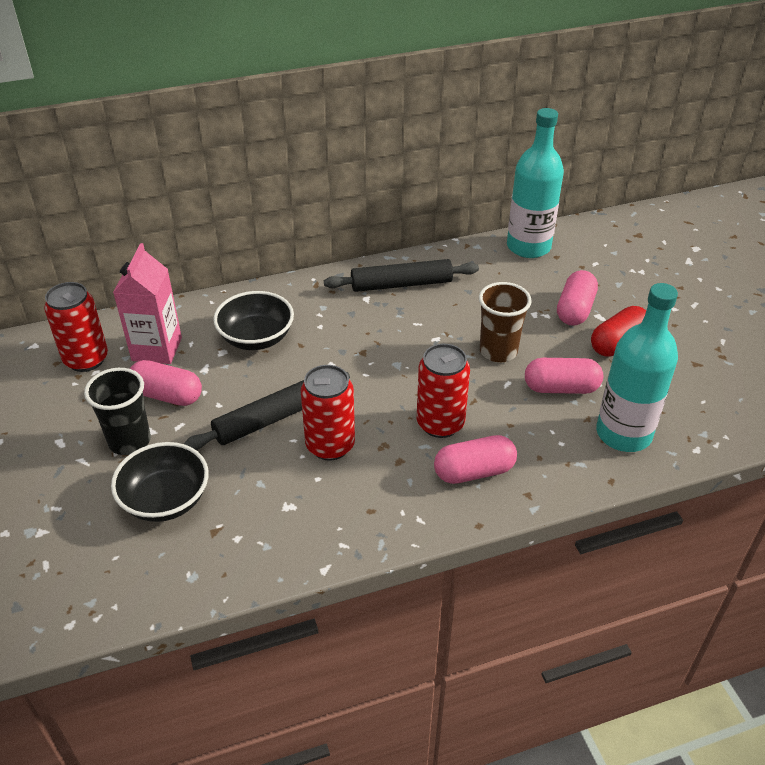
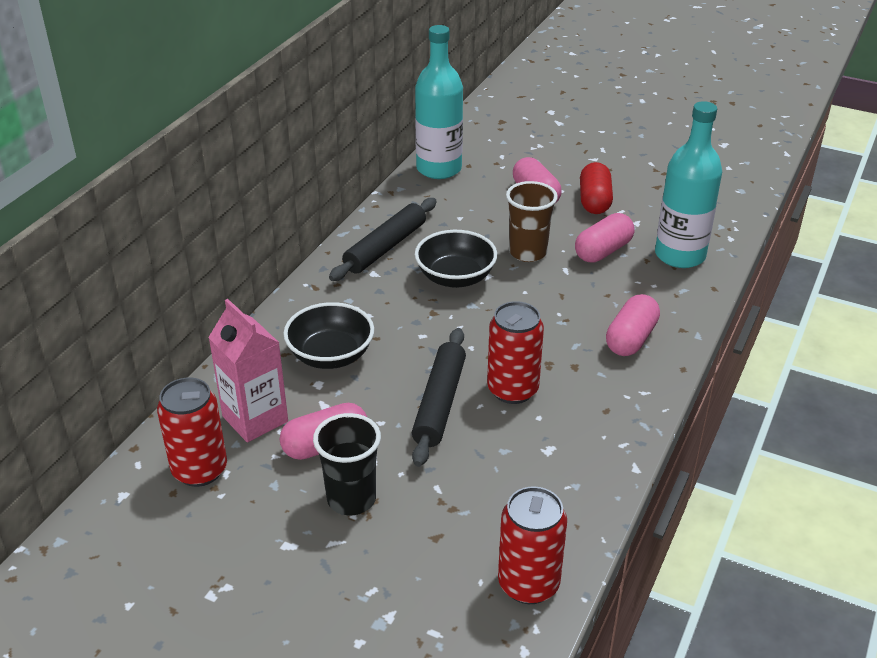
camera: 45 degrees left, 5 degrees down
(166, 500) = (453, 514): black bowl -> black bowl (455, 277)
(440, 423) = (563, 324): red can -> red can (528, 584)

